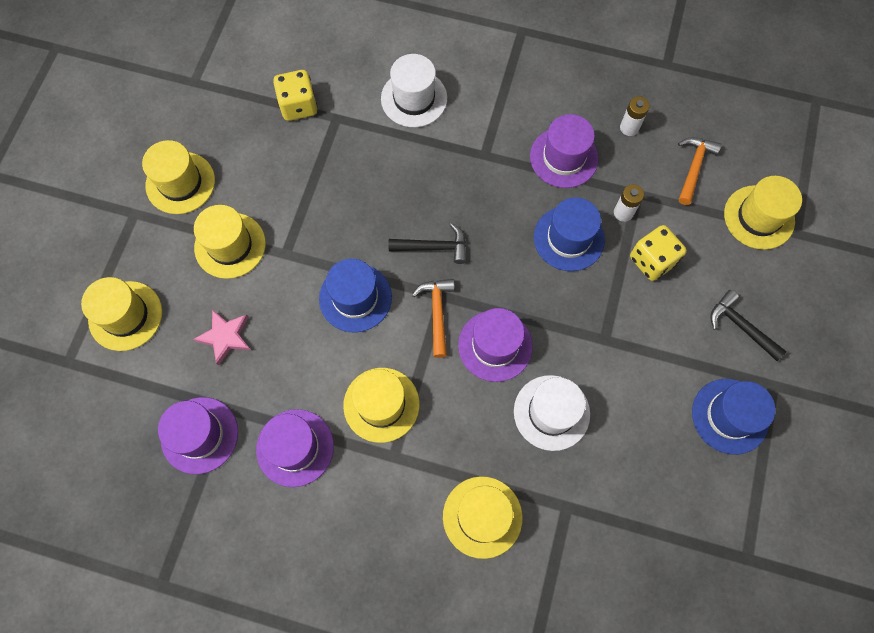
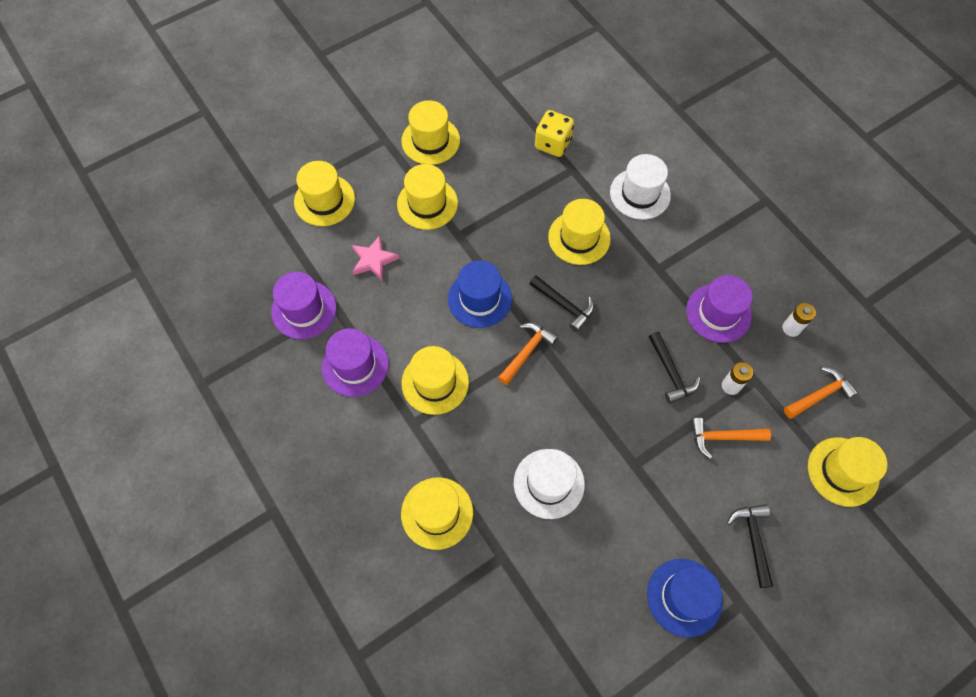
camera: 40 degrees right, 5 degrees down
(395, 176) = (579, 238): none -> yellow hat
(495, 345) = (549, 405): purple hat -> none
(569, 238) = (671, 373): blue hat -> black hammer
(652, 261) = (723, 437): yellow dice -> orange hammer

